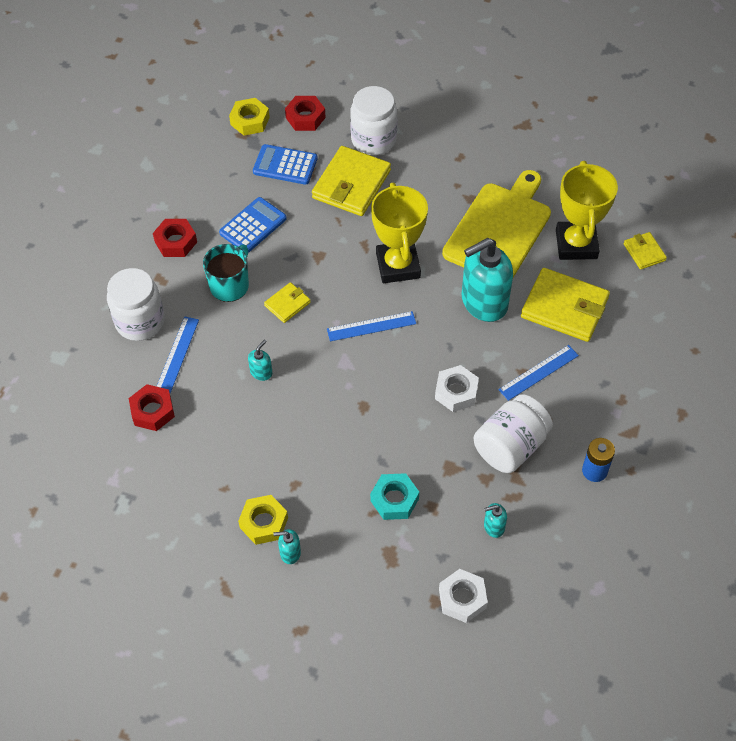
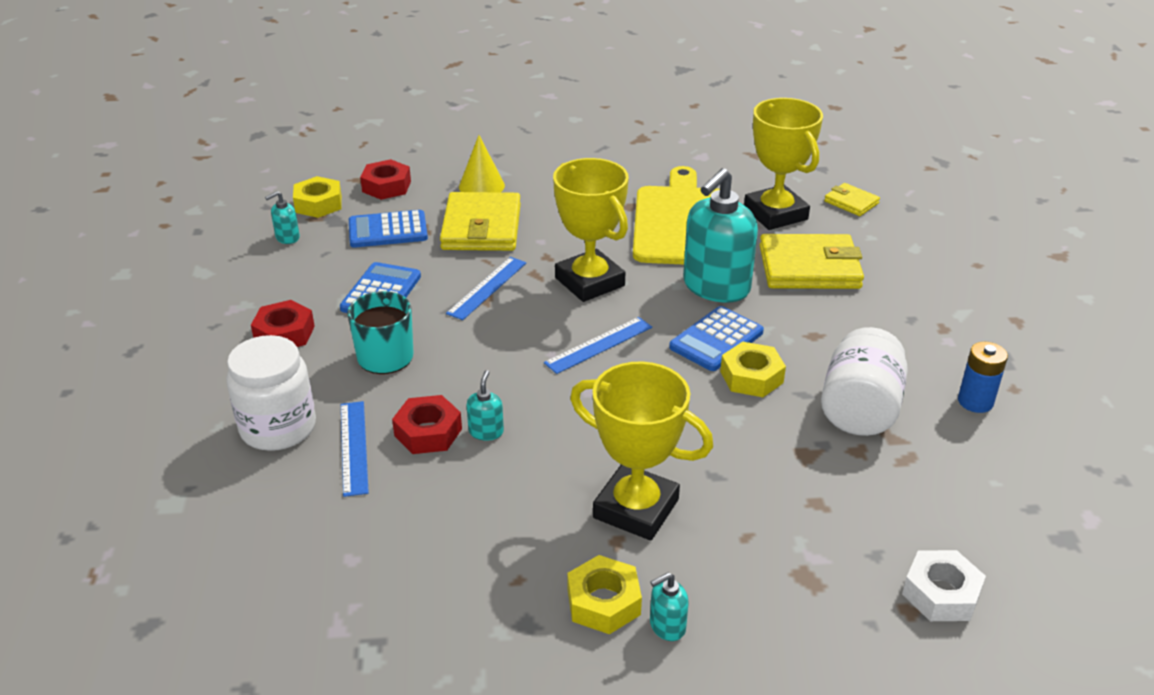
camera: 25 degrees left, 20 degrees down
(152, 411) = (353, 523): red nut -> red nut (428, 432)
(287, 304) = (475, 353): yellow wallet -> none
(319, 466) = (636, 509): none -> yellow trophy
(373, 140) = (481, 186): white jar -> yellow cone
(394, 500) = (763, 512): turquoise nut -> none
(453, 351) = (716, 340): none -> blue calculator
(456, 392) = (751, 377): white nut -> yellow nut
(493, 527) = (911, 498): turquoise soap dispenser -> turquoise soap dispenser (287, 238)
(538, 372) = (831, 331): blue ruler -> blue ruler (487, 288)

